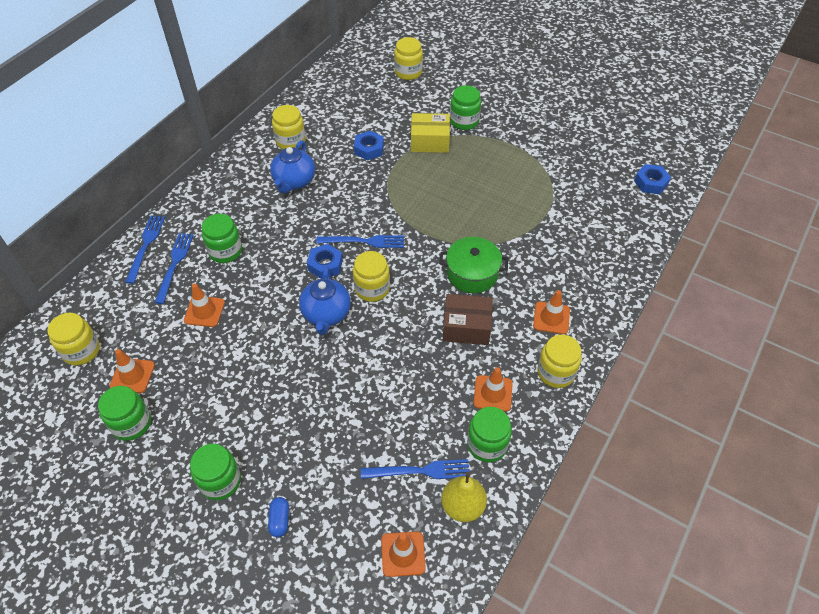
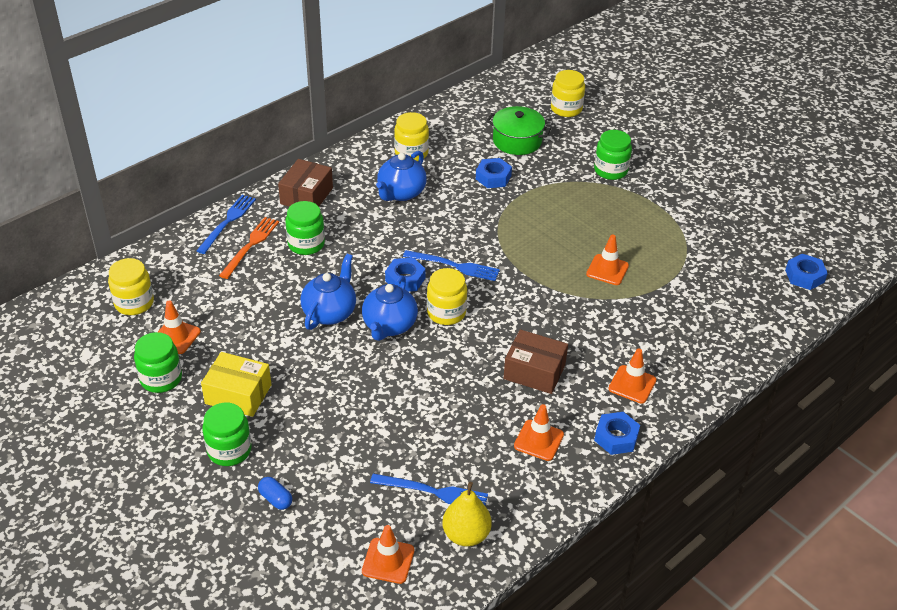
camera: 15 degrees right, 10 degrees down
(174, 265) = (250, 245): blue fork -> orange fork
(204, 311) = (266, 295): orange traffic cone -> orange traffic cone (607, 270)
(210, 203) = (306, 196): none -> brown box
(269, 314) = (330, 312): none -> blue teapot
(280, 520) = (275, 499): blue capsule -> blue capsule turned 60 degrees counterclockwise
(430, 141) = (564, 183): yellow box -> yellow box (238, 394)
(472, 273) = (560, 322): green pot -> green pot (517, 141)
(487, 444) = (514, 486): green jar -> none
(556, 372) = (616, 437): yellow jar -> blue nut

